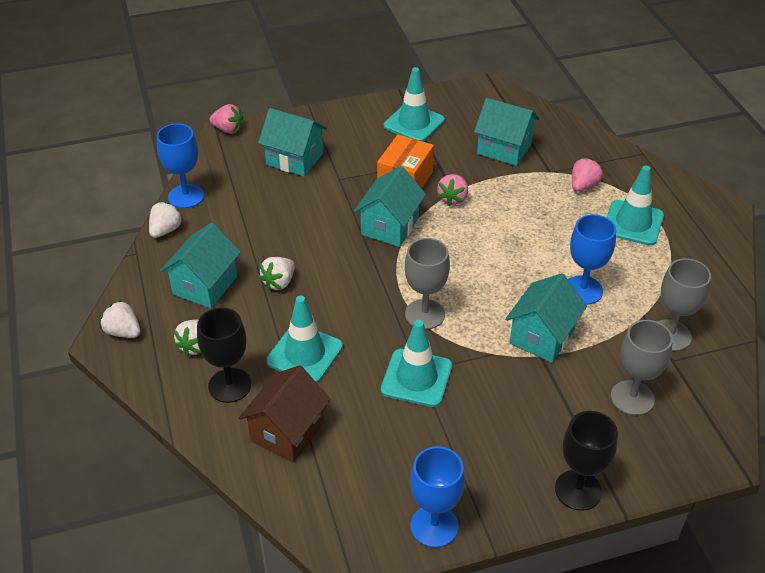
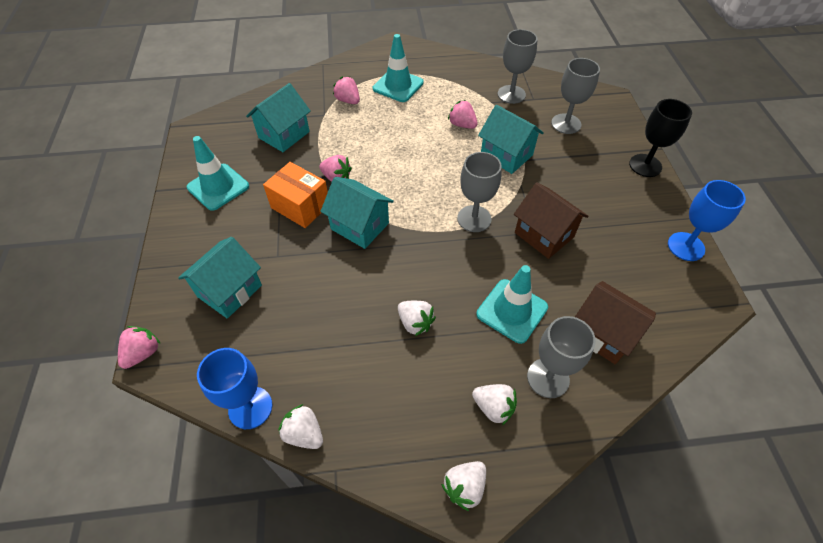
camera: 80 degrees left, 10 degrees up
(205, 285) = (406, 393): turquoise house -> none
(229, 385) = (548, 378): black goblet -> grey goblet
(416, 378) = (544, 235): turquoise traffic cone -> brown house
(583, 290) = (462, 125): blue goblet -> pink strawberry

